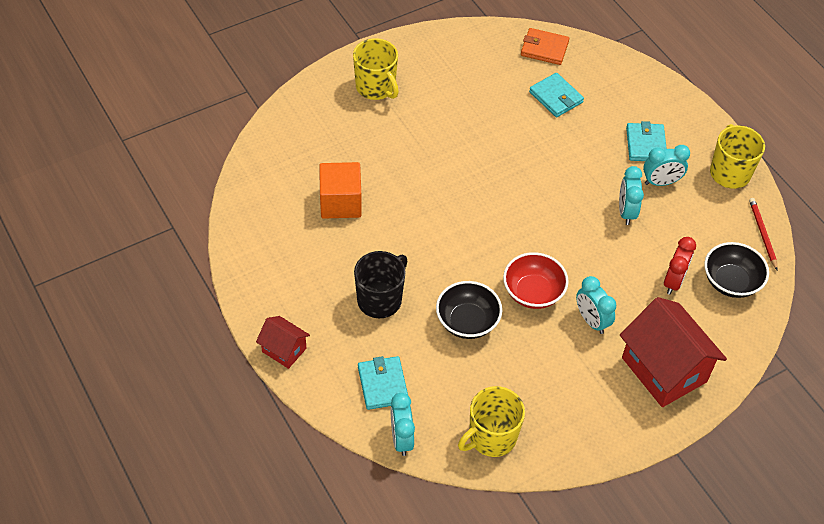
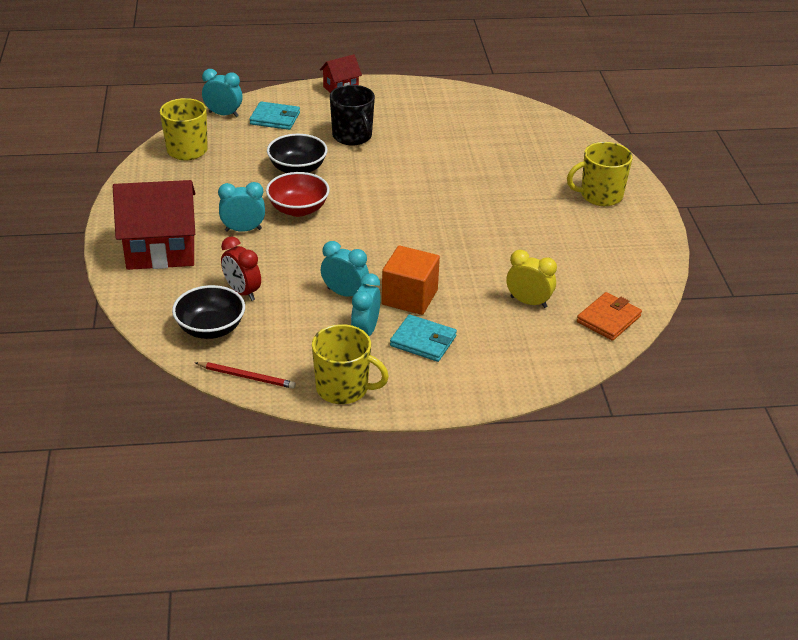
camera: 115 degrees right, 15 degrees down
(340, 202) = (467, 144): orange cube -> orange cube (409, 297)
(556, 97) = (528, 302): turquoise wallet -> yellow clock

